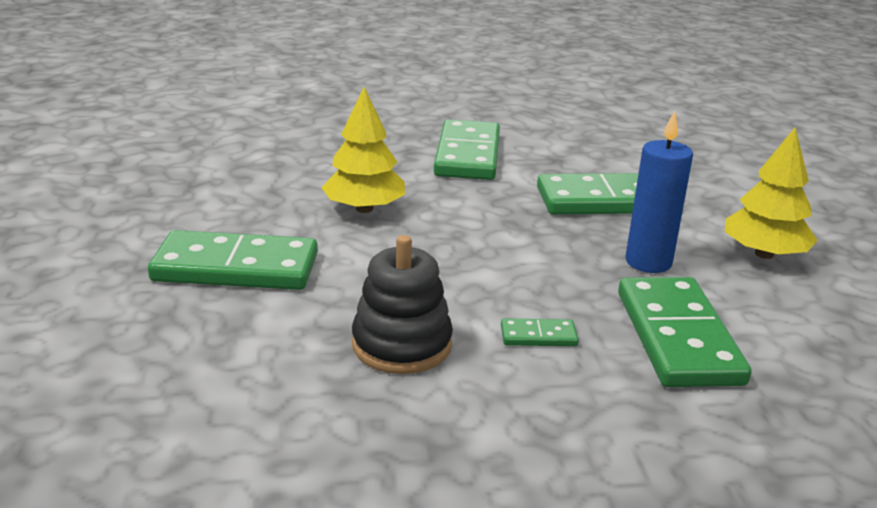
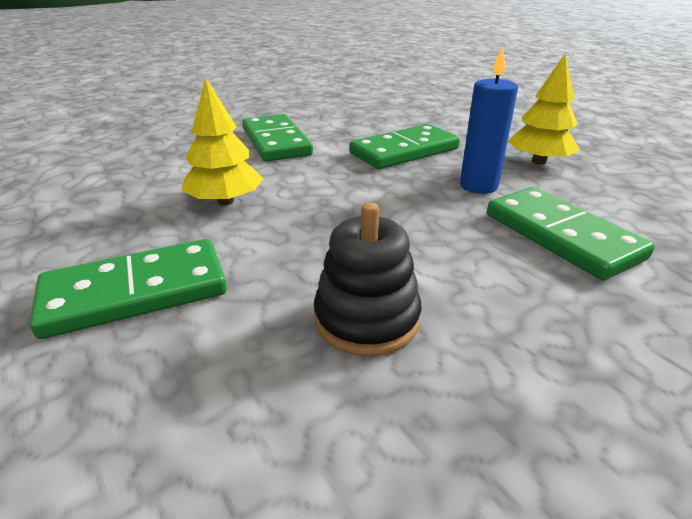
camera: 25 degrees left, 5 degrees up
(538, 336) = (468, 269): green domino -> none

